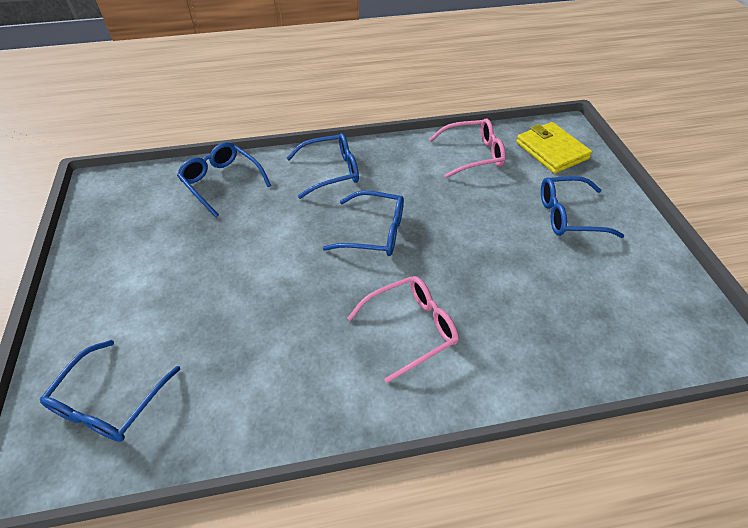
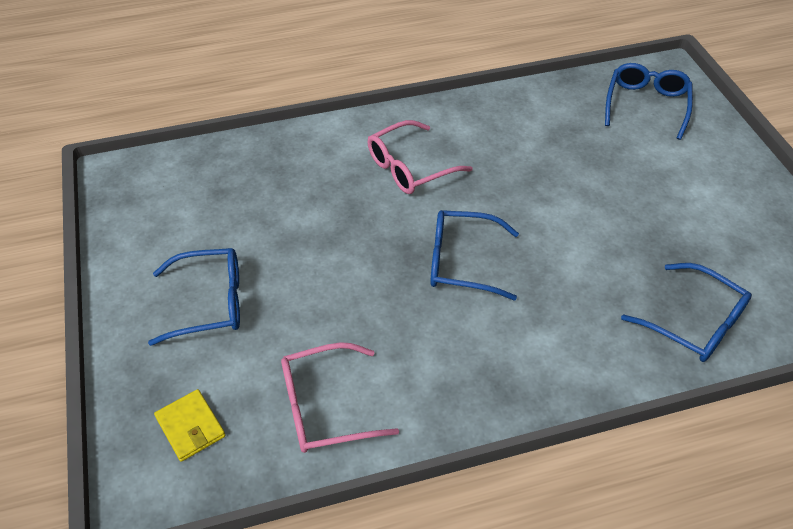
camera: 175 degrees right, 0 degrees up
(331, 171) = (545, 354): blue glasses -> none
(551, 150) = (190, 427): yellow wallet -> yellow wallet, size x0.62

